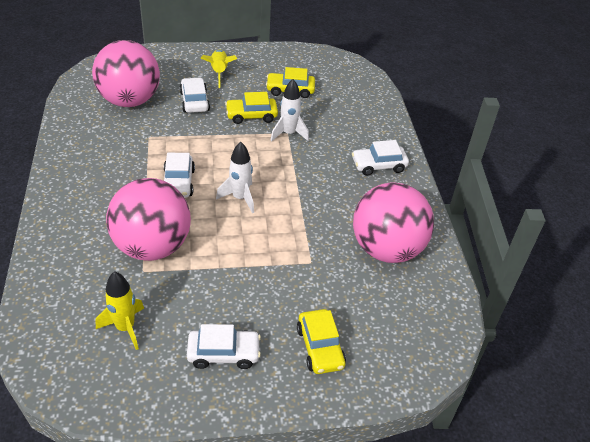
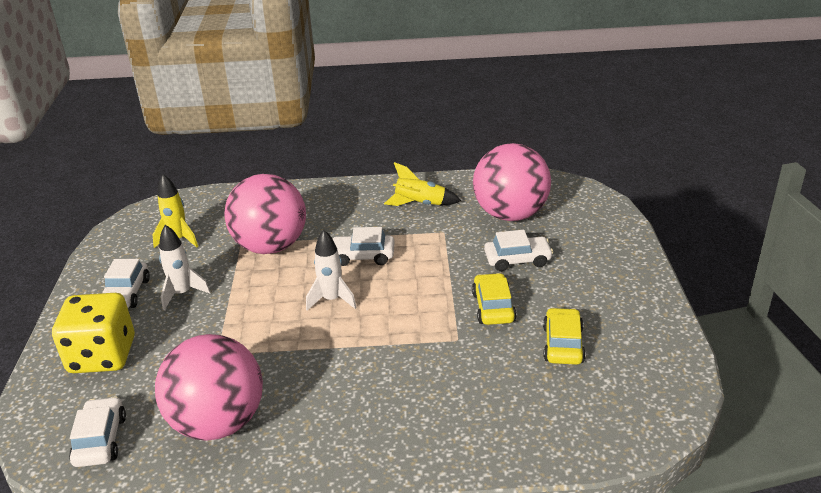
camera: 100 degrees right, 10 degrees down
(219, 72) = (590, 277): yellow rocket -> yellow rocket (420, 204)
(288, 134) = (455, 341): white rocket -> white rocket (182, 293)
(320, 347) = (102, 356): yellow car -> yellow dice
(378, 165) = (384, 431): white car -> white car (100, 440)

